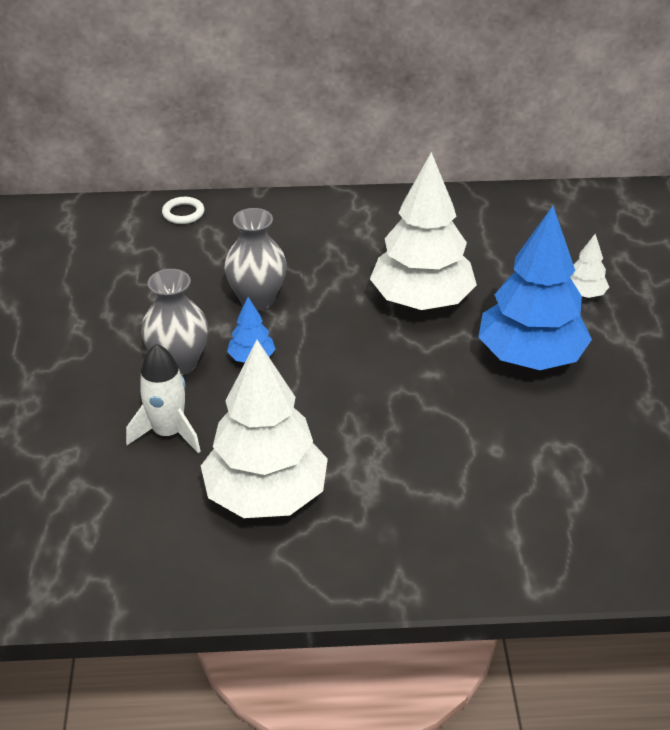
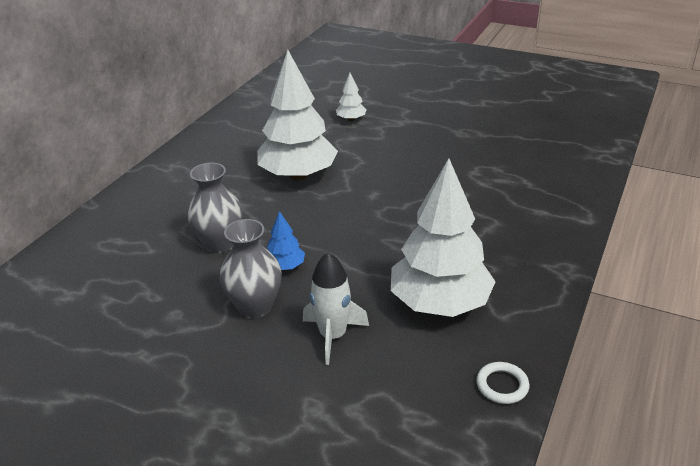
camera: 60 degrees left, 5 degrees down
(183, 213) = (66, 250): white ring -> white ring (502, 385)
(530, 357) = (390, 155): blue tree -> none

